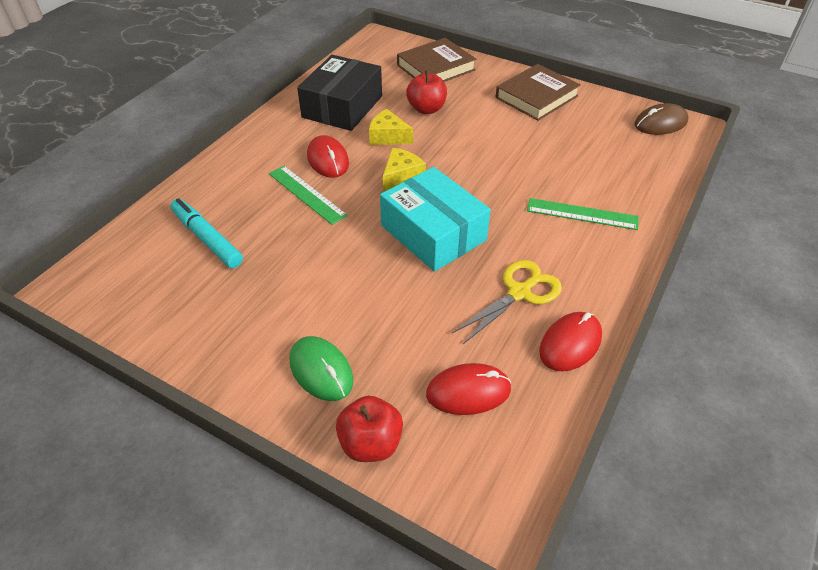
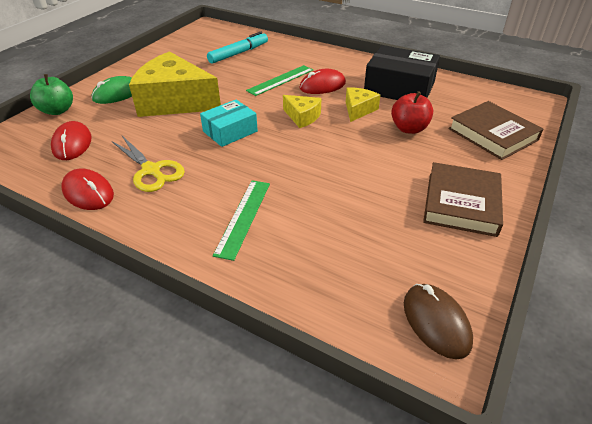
camera: 90 degrees right, 5 degrees down
(354, 294) = (175, 101): none -> yellow cheese
(370, 443) = (57, 110): red apple -> green apple
(433, 233) = (230, 131): turquoise box -> turquoise box, size x0.63
(536, 97) = (461, 203): brown book -> brown book turned 60 degrees clockwise

